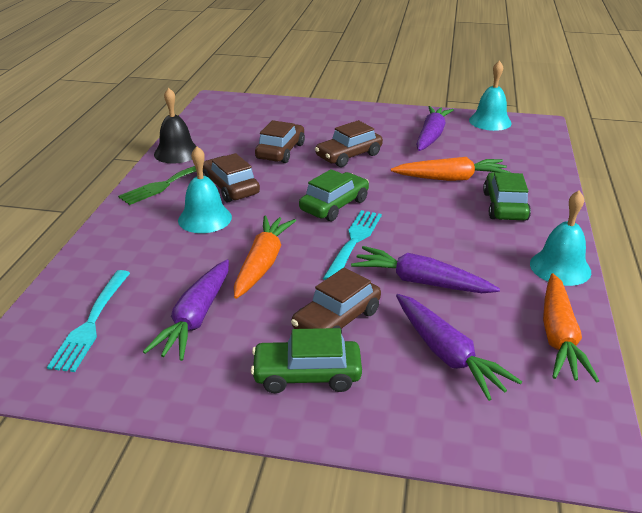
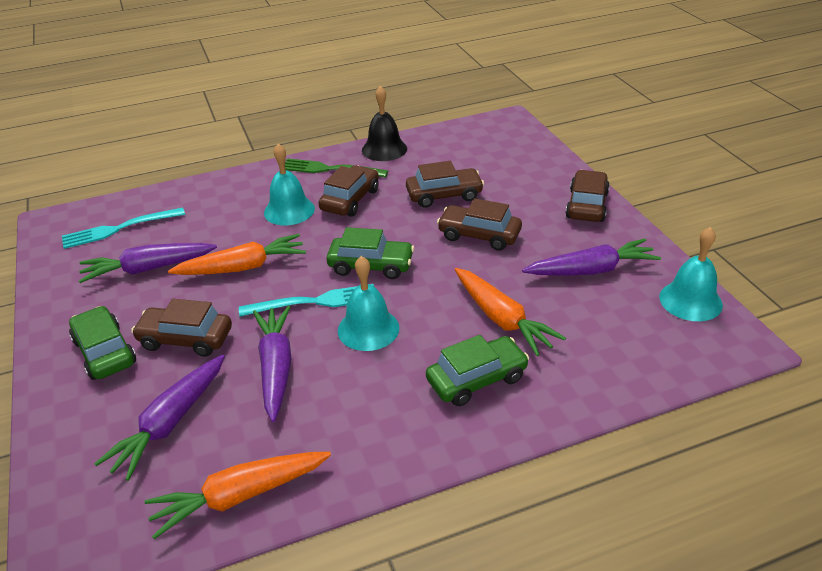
camera: 60 degrees right, 5 degrees up
(361, 113) = (586, 205): none -> brown car
(560, 267) = (376, 463): turquoise bell -> turquoise bell (368, 329)

